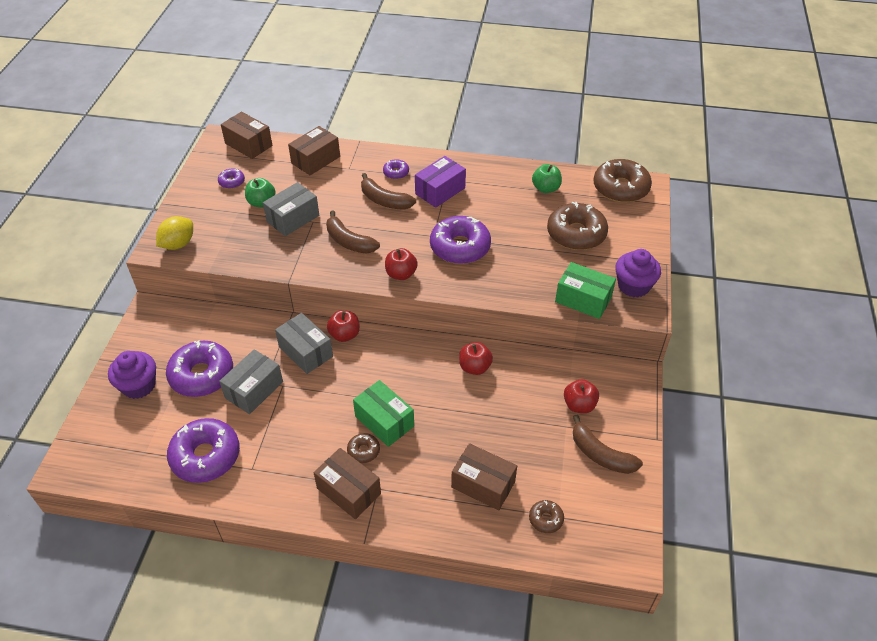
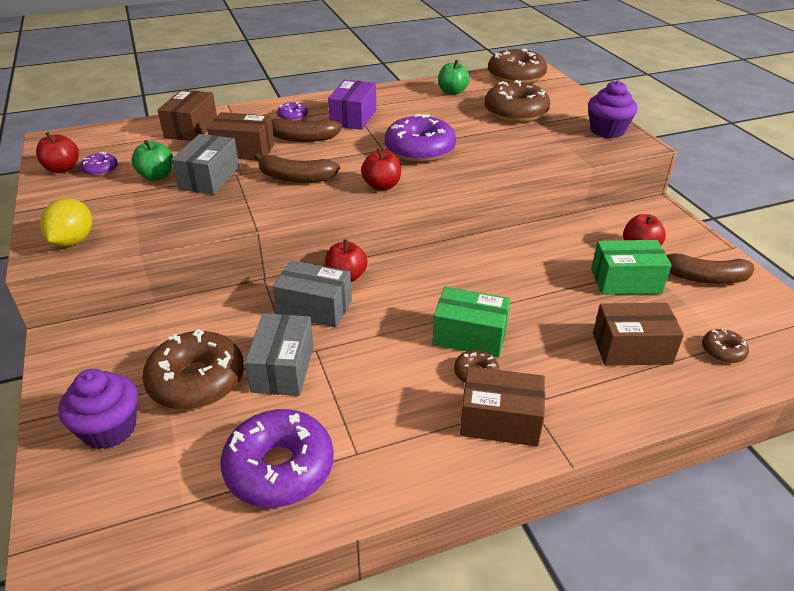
camera: 30 degrees left, 10 degrees down
(202, 375) = (197, 381): purple donut -> brown donut
(248, 144) = (95, 136): brown box -> brown box (244, 150)
(475, 367) = (512, 255): red apple -> red apple (62, 168)
(583, 300) = (578, 152): green box -> green box (625, 281)

